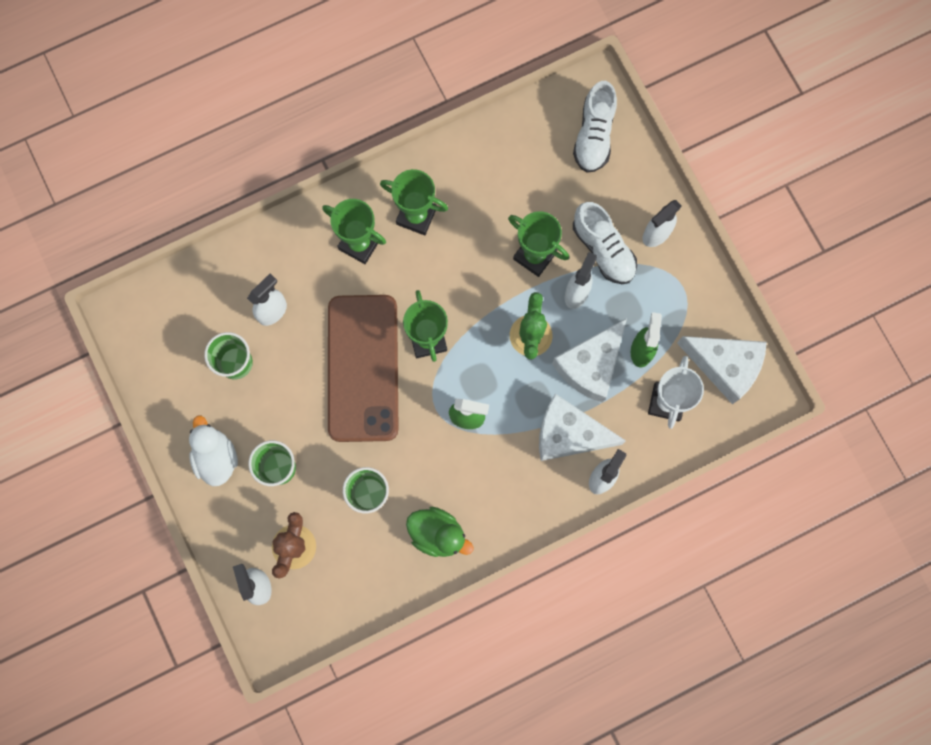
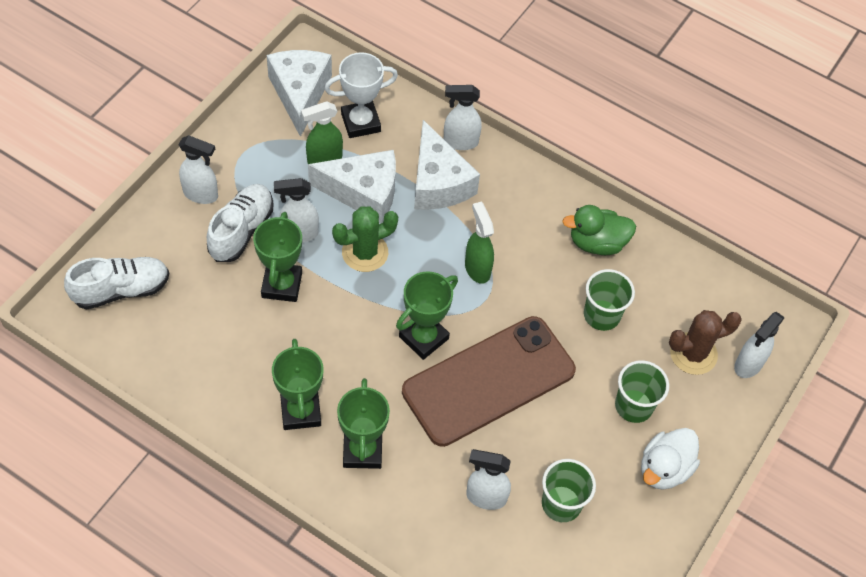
camera: 125 degrees left, 20 degrees down
(437, 534) = (597, 243): green duck -> green duck turned 90 degrees counterclockwise

